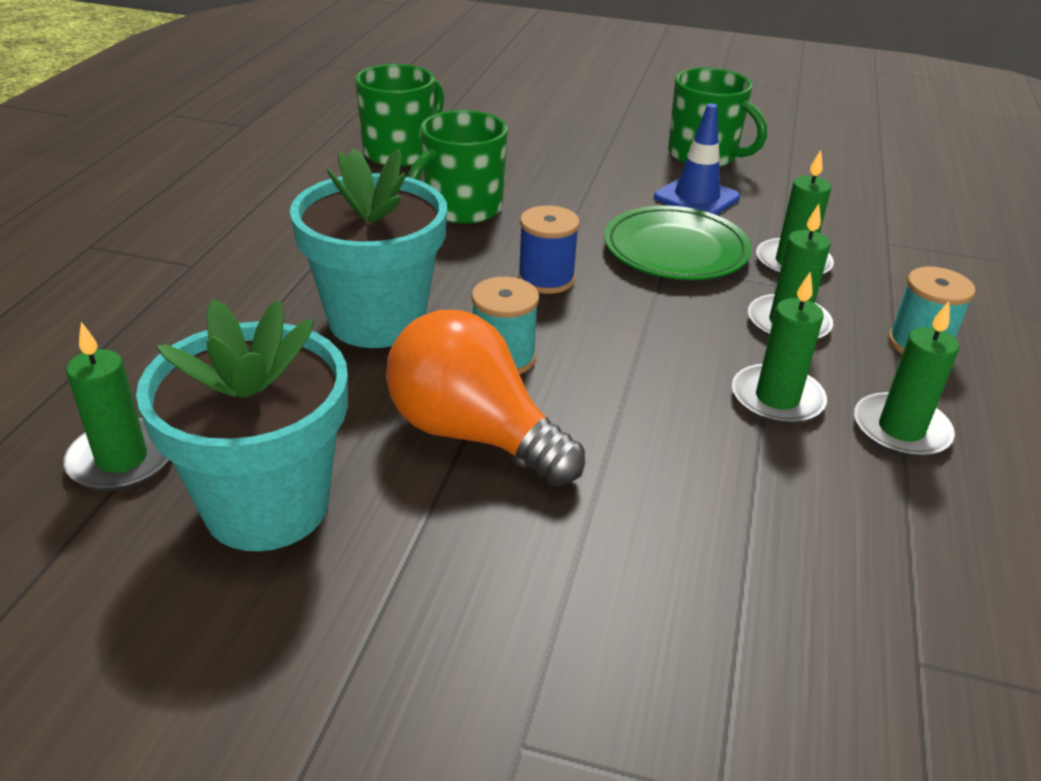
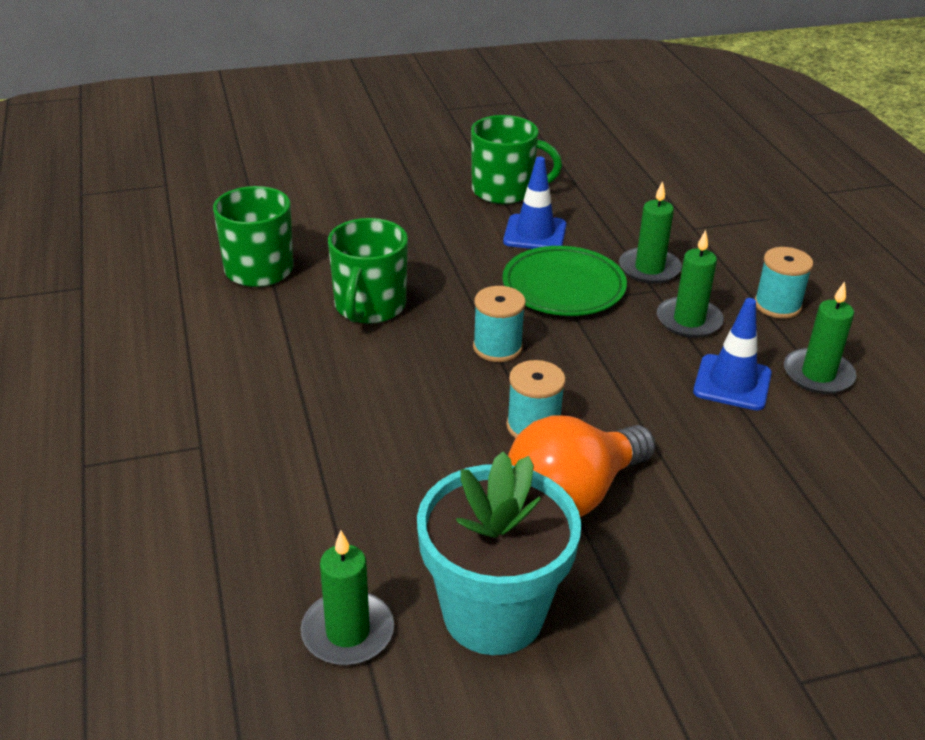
camera: 30 degrees left, 0 degrees up
(377, 320) = (410, 434): turquoise flower pot -> none
(473, 434) = (573, 494): orange light bulb -> orange light bulb turned 45 degrees counterclockwise
(546, 279) = (497, 347): blue spool -> turquoise spool
(777, 399) = (732, 383): green candle -> blue traffic cone

